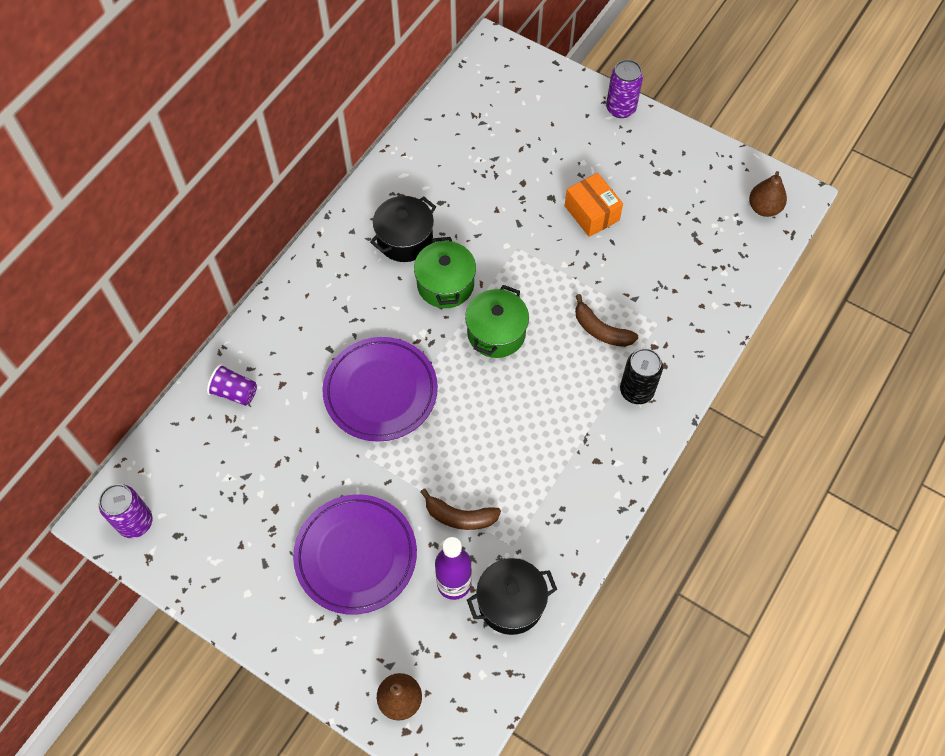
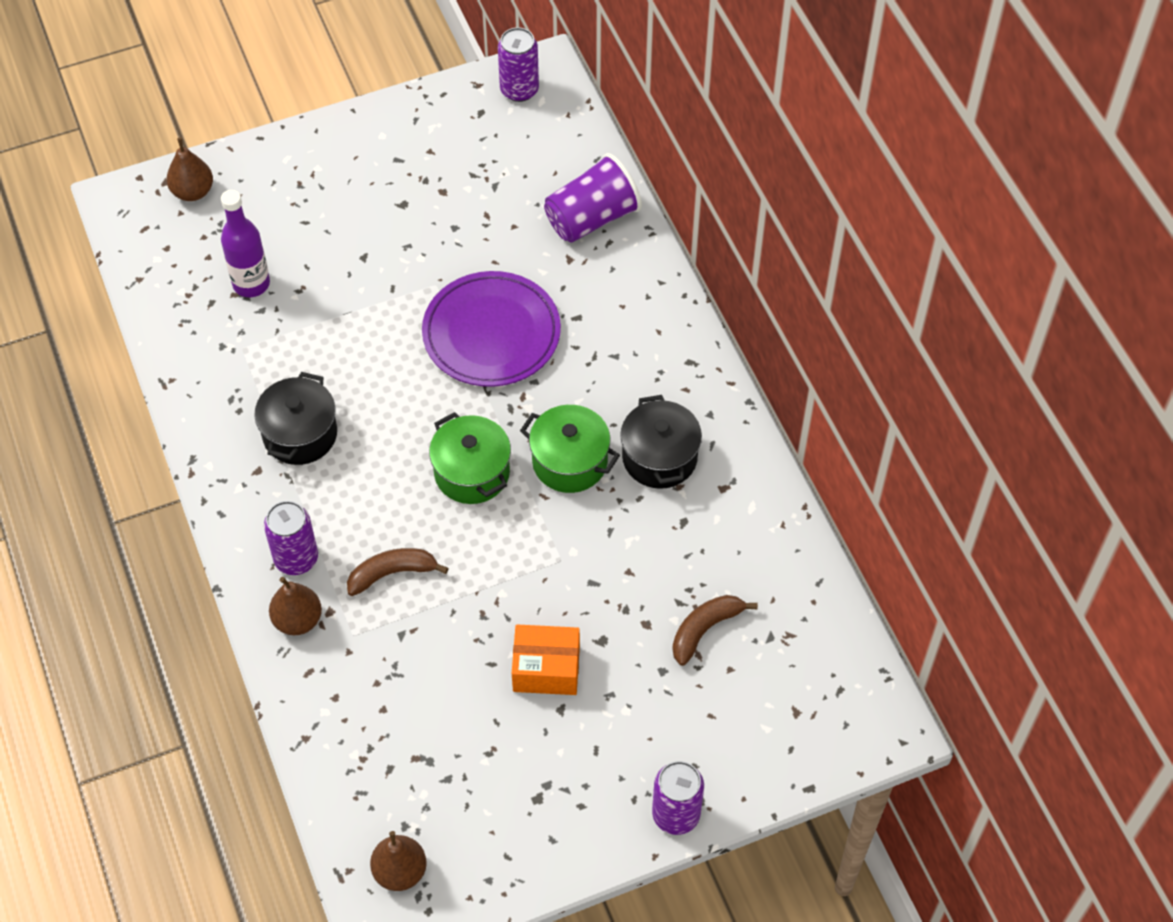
camera: 125 degrees right, 5 degrees down
(235, 392) = (592, 218): purple cup -> purple cup, size x1.71
(356, 555) = (344, 227): purple plate -> none
(460, 516) = (307, 324): brown banana -> brown banana (705, 629)
(511, 602) = (194, 315): black pot -> black pot (300, 434)
(636, 390) = (296, 558): black can -> purple can
(674, 360) = (298, 620): none -> brown pear

